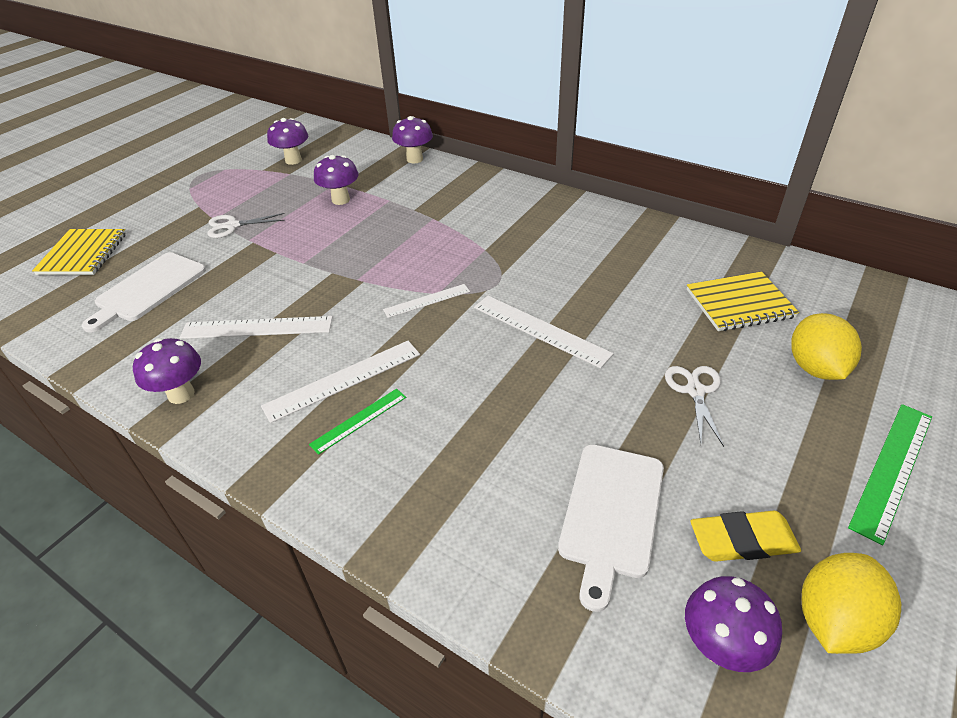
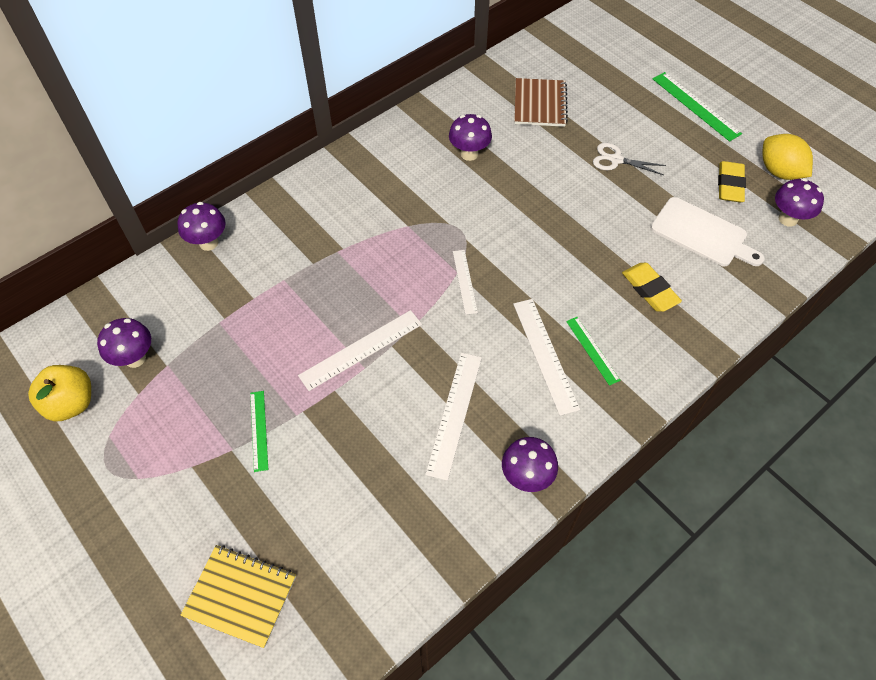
camera: 75 degrees left, 15 degrees up
(148, 289) = (350, 515): white cutting board -> none
(232, 226) = (259, 430): white scissors -> green ruler
(251, 149) = (71, 403): none -> yellow apple
(340, 200) = (259, 322): purple mushroom -> purple mushroom (469, 154)
(475, 463) = (650, 290): none -> yellow eraser
(540, 330) = (529, 219): white ruler -> white ruler (361, 349)
(739, 303) = (539, 104): yellow notebook -> brown notebook
(815, 368) = (612, 98): yellow lemon -> none

